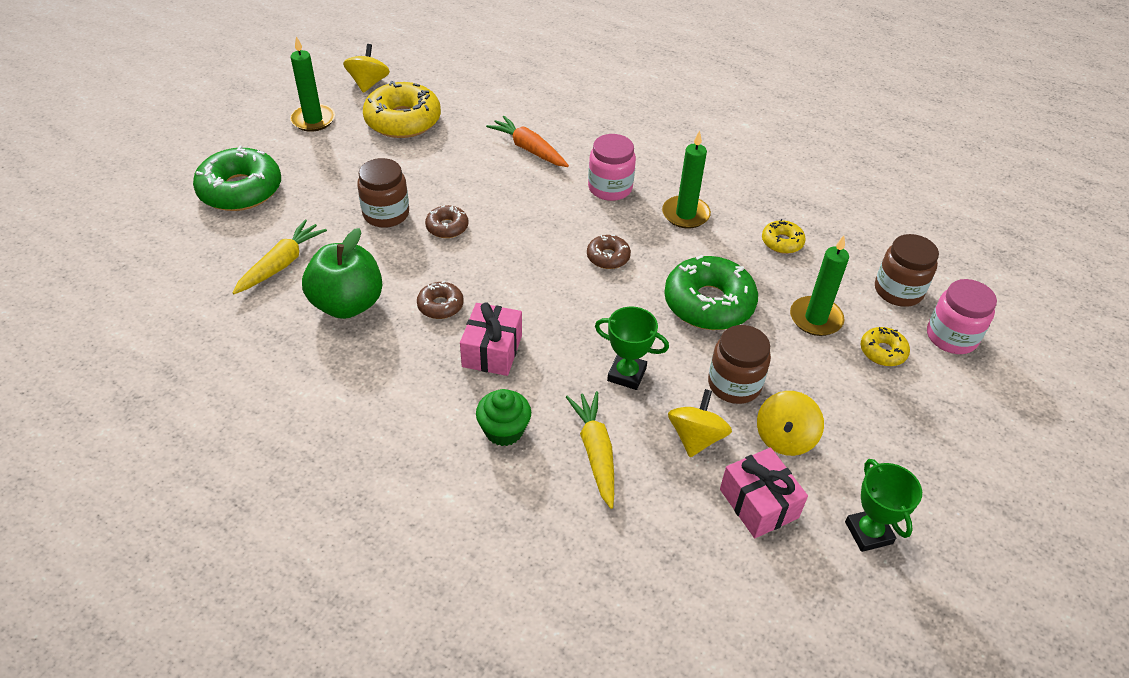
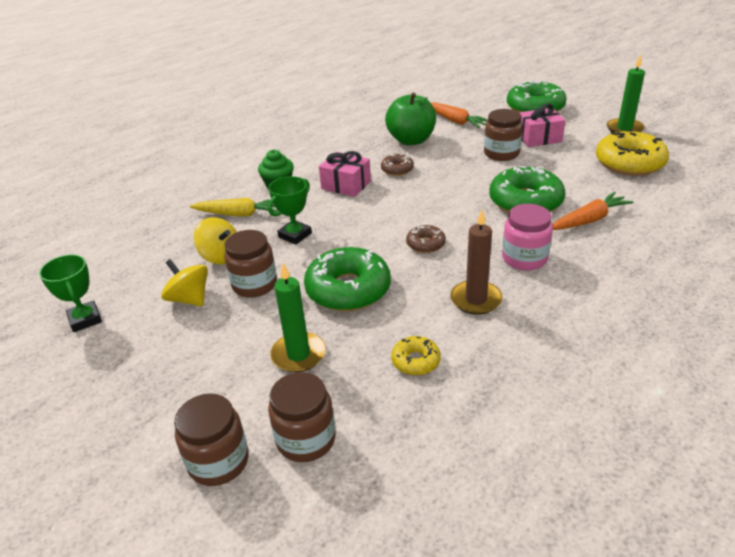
camera: 110 degrees right, 10 degrees down
(281, 264) = (456, 121): yellow carrot -> orange carrot
(368, 83) = (687, 150): yellow spinning top -> none
(447, 227) = (481, 175): brown donut -> none
(502, 191) = (525, 201): none -> green donut
(685, 214) = (476, 299): green candle -> brown candle
(758, 503) = (150, 273): pink gift -> pink gift (539, 138)
(868, 533) = (85, 319): green trophy -> green trophy turned 60 degrees clockwise
(882, 351) = (233, 391): yellow donut -> none
(951, 337) = (218, 461): pink jar -> brown jar

